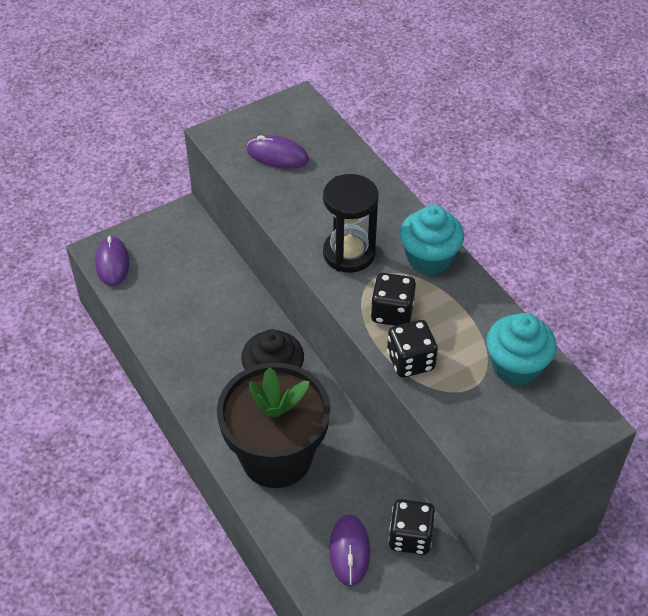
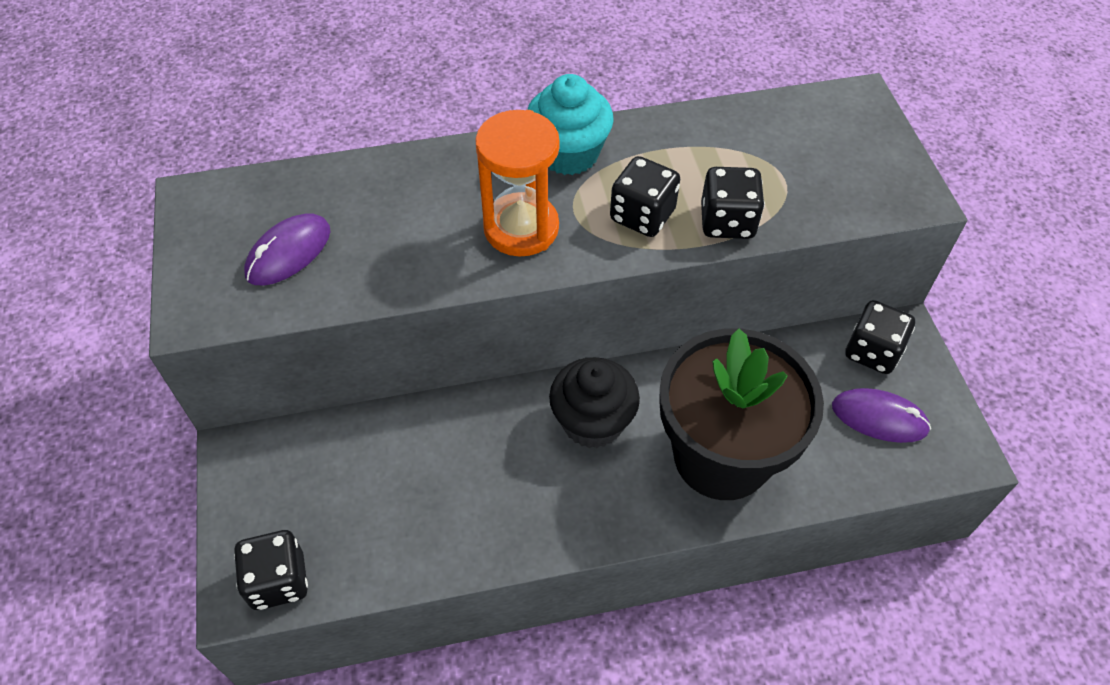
camera: 70 degrees left, 5 degrees up
(112, 263) = (278, 581): purple mouse -> black dice
(349, 253) = (521, 228): black hourglass -> orange hourglass
(516, 366) = (766, 132): turquoise cupcake -> none

